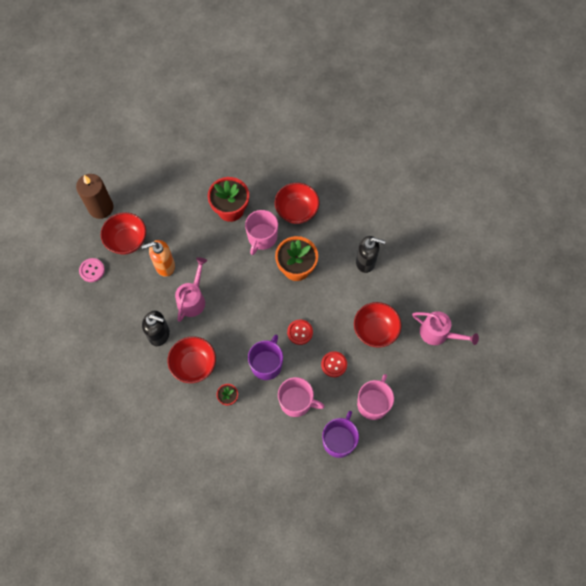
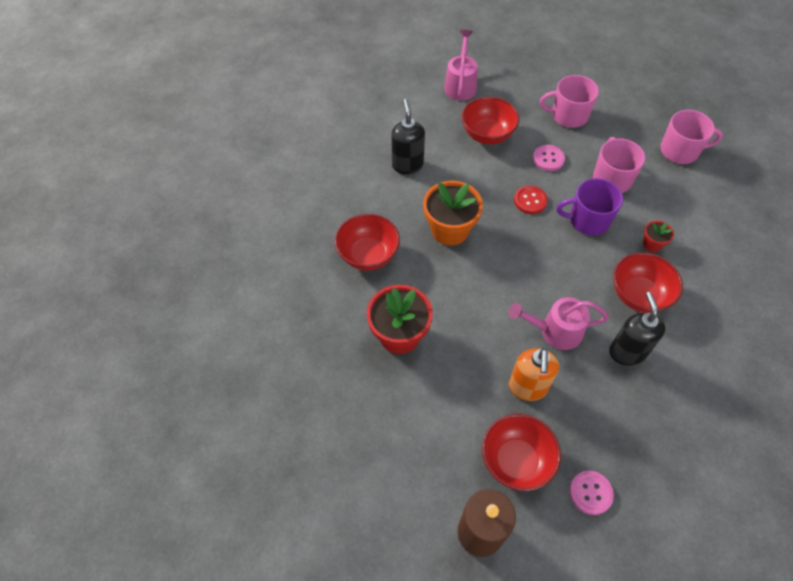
camera: 110 degrees left, 10 degrees down
(164, 266) = (527, 388): orange soap dispenser -> orange soap dispenser turned 45 degrees clockwise
(262, 237) = (425, 281): pink mug -> pink mug (680, 151)
(334, 364) = (548, 159): red button -> pink button
(339, 440) = (625, 132): purple mug -> none

